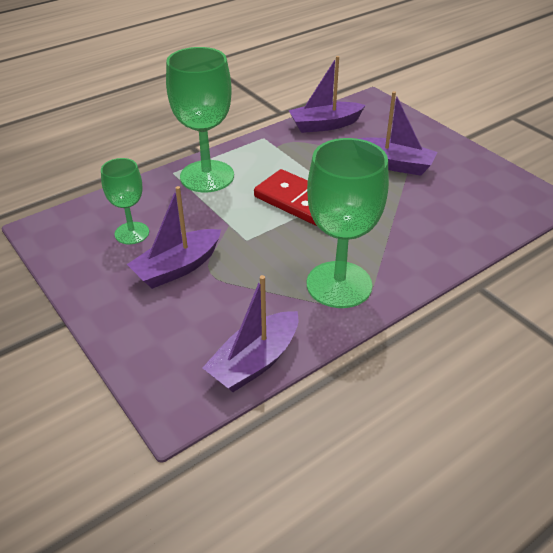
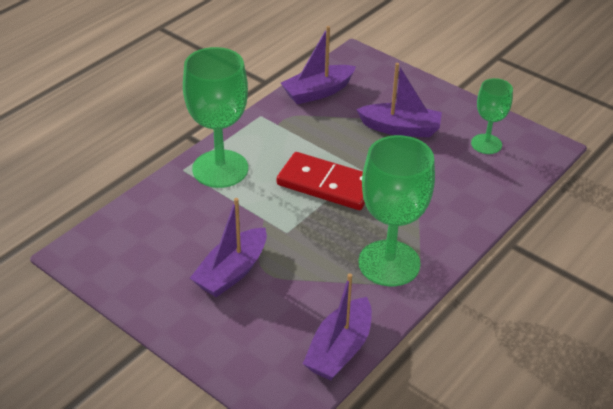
camera: 15 degrees left, 0 degrees up
(132, 233) = (170, 243): green goblet -> green goblet (486, 144)

